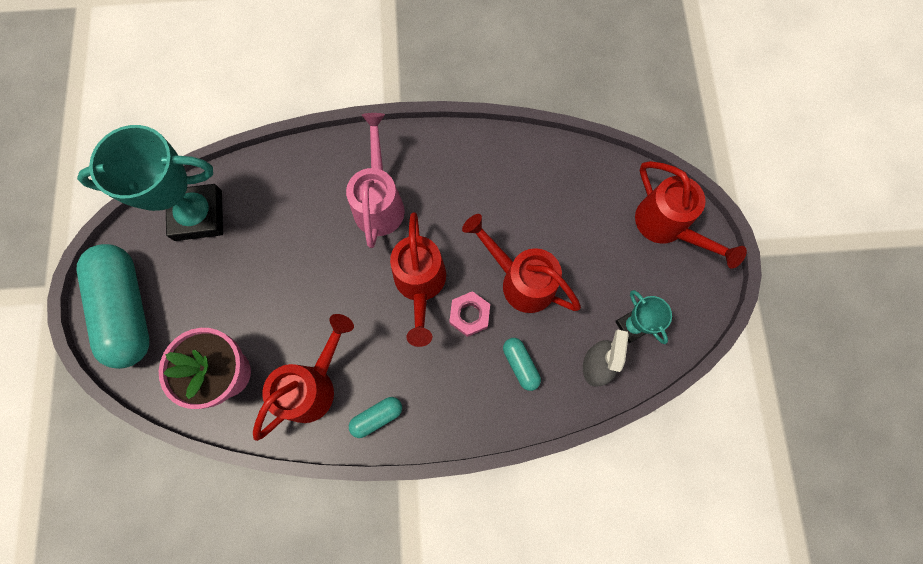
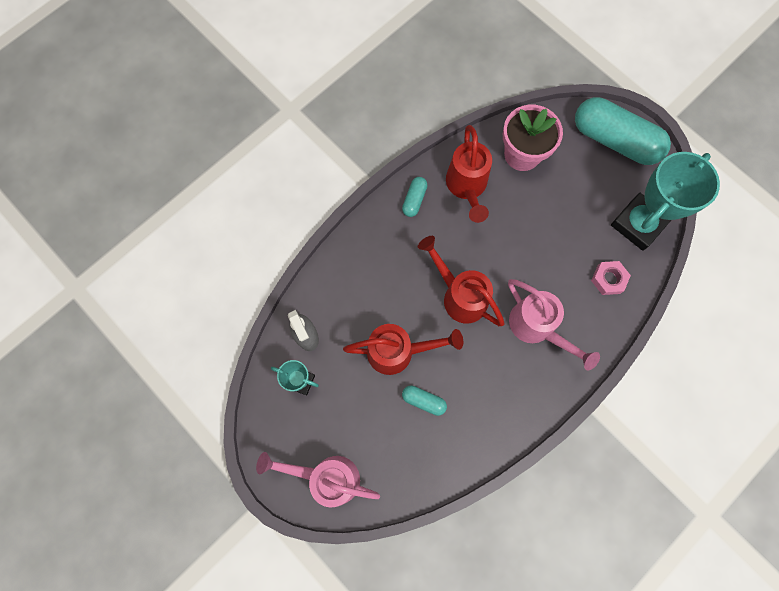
camera: 140 degrees right, 0 degrees up
(469, 315) = (412, 302): pink nut -> pink nut (608, 279)
(520, 365) = (354, 297): turquoise capsule -> turquoise capsule (423, 401)
(667, 227) = (327, 477): red watering can -> pink watering can

